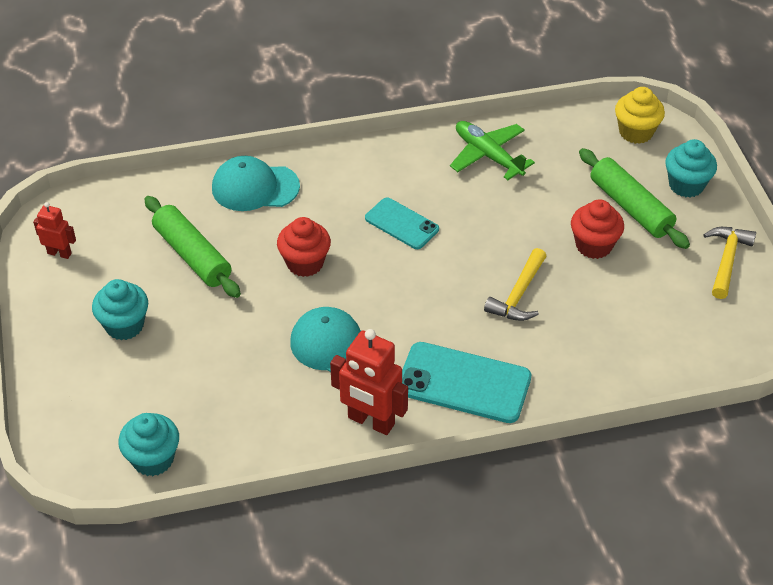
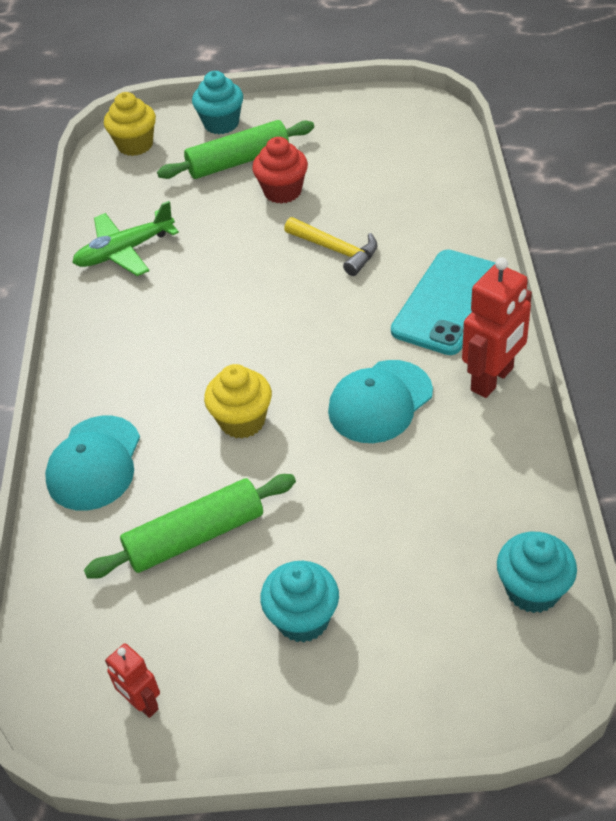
camera: 75 degrees left, 0 degrees up
(59, 253) = (142, 703): red robot -> red robot turned 75 degrees counterclockwise
(305, 263) = (242, 421): red cupcake -> yellow cupcake
(401, 224) = (205, 330): turquoise phone -> none
(726, 260) = (325, 114): yellow hammer -> none

